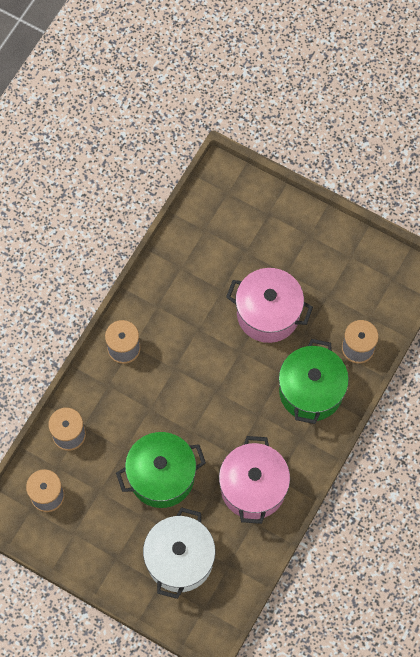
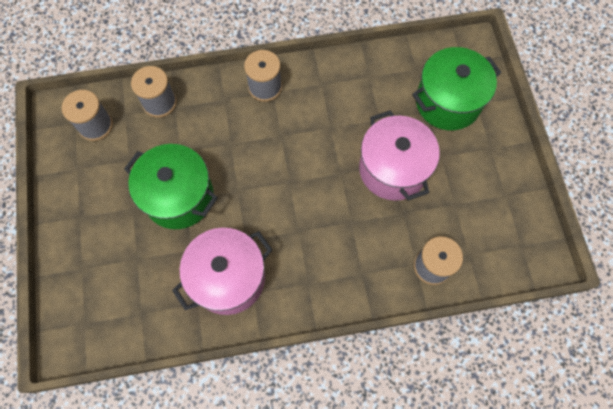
camera: 50 degrees right, 0 degrees up
(180, 559) = (115, 268): white pot -> none
(311, 391) = (357, 257): green pot -> green pot (447, 102)

